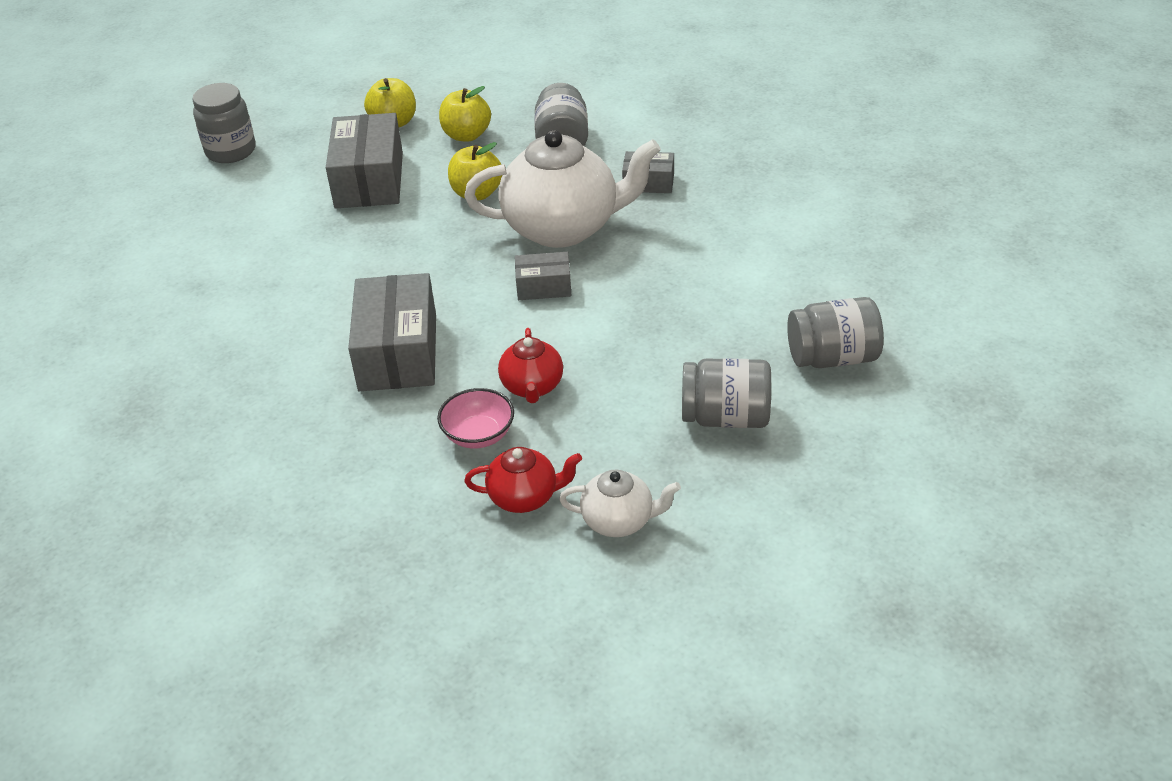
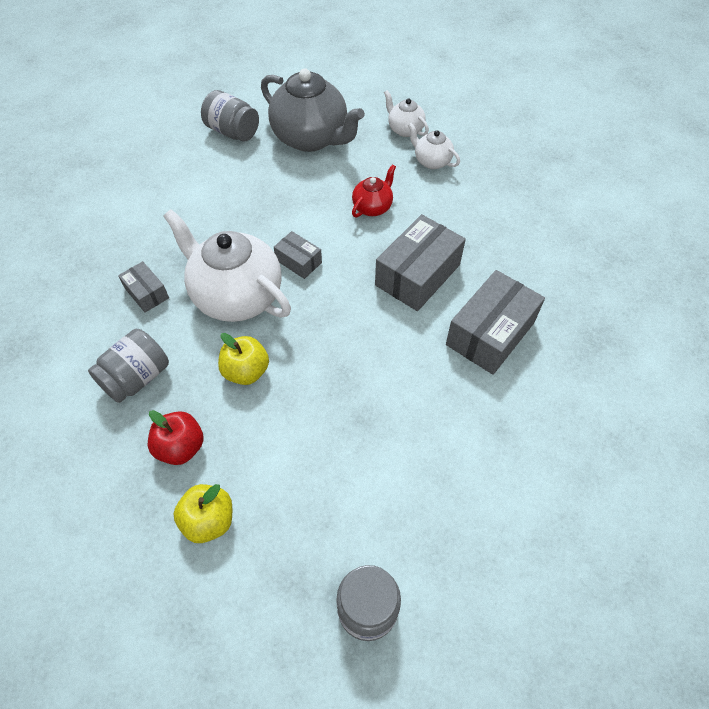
camera: 140 degrees left, 15 degrees up
(369, 180) = (297, 453): grey box -> grey box (490, 333)
(466, 135) = (181, 447): yellow apple -> red apple
(478, 435) = (423, 200): pink bowl -> none
(525, 497) = (431, 161): red teapot -> white teapot
(725, 417) = (311, 138): grey jar -> grey teapot

